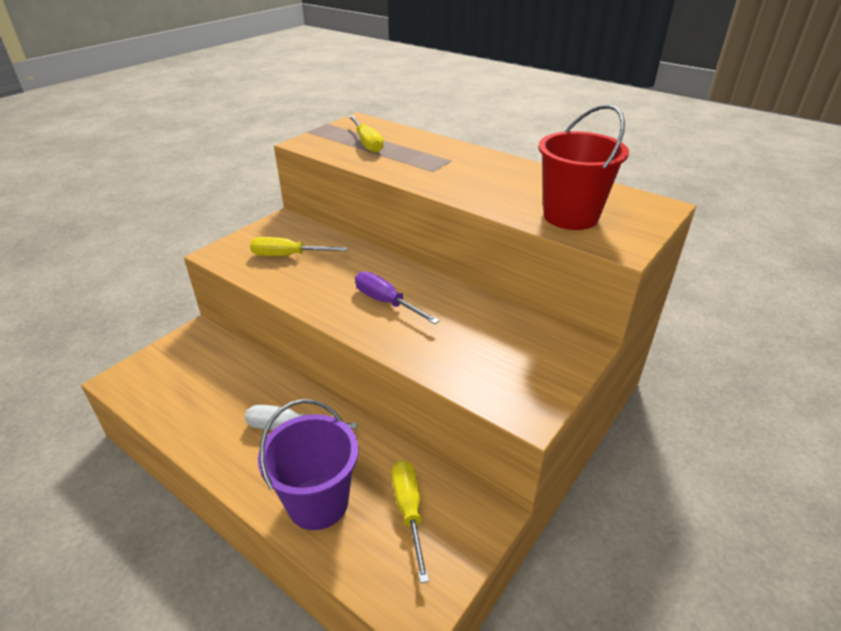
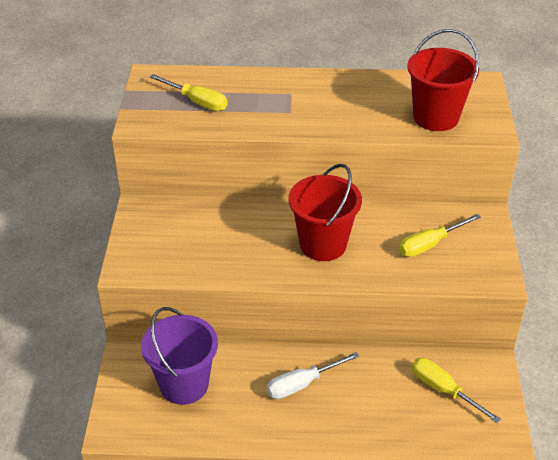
camera: 35 degrees left, 5 degrees up
(288, 256) = (193, 241): yellow screwdriver -> yellow screwdriver (429, 245)
(318, 502) = (382, 420): purple bucket -> purple bucket (184, 384)
(386, 302) = (323, 244): purple screwdriver -> red bucket

